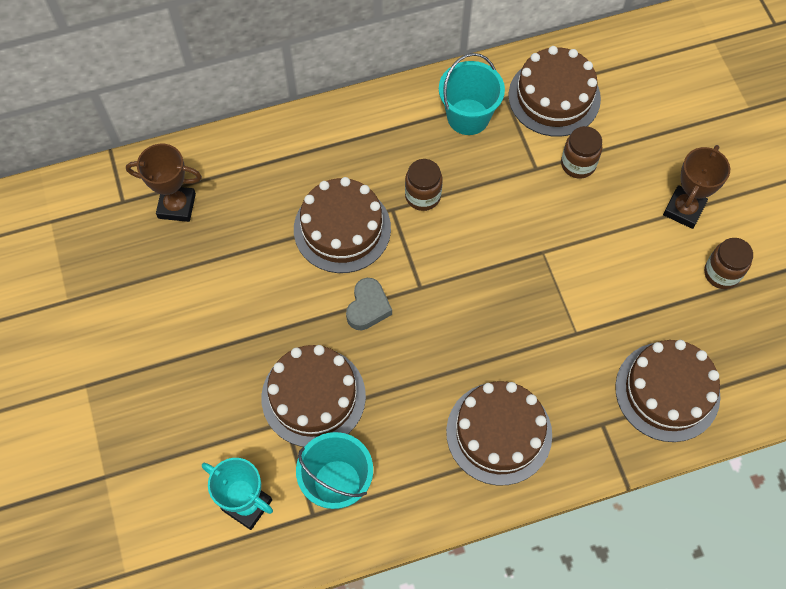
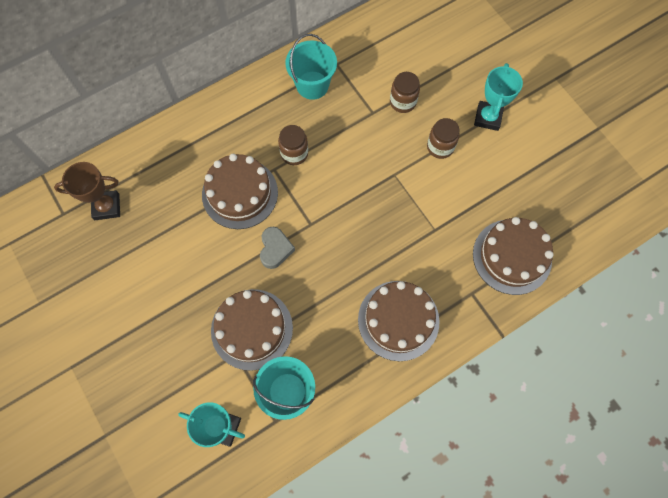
camera: 15 degrees left, 5 degrees up
(554, 97) = (372, 55): brown cake -> none
(683, 209) = (487, 118): brown trophy -> turquoise trophy
(721, 273) = (527, 158): brown jar -> brown jar (440, 147)

